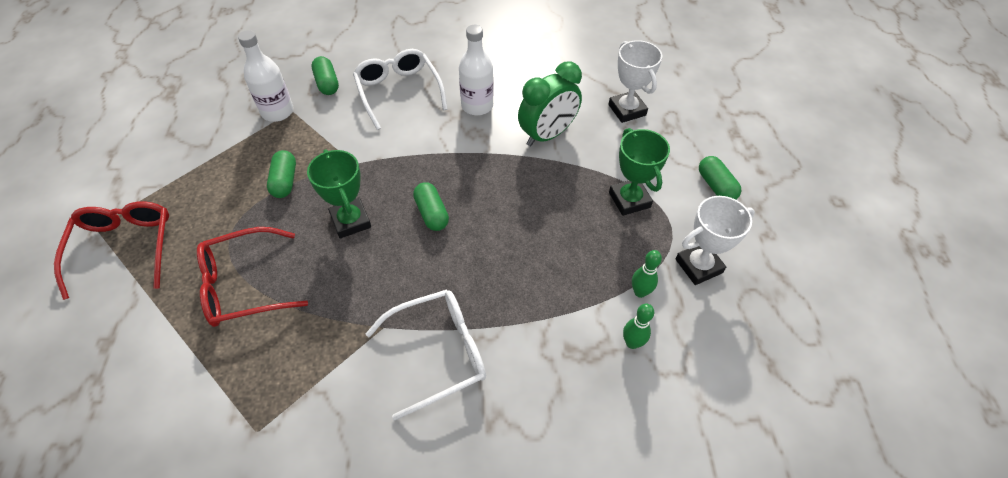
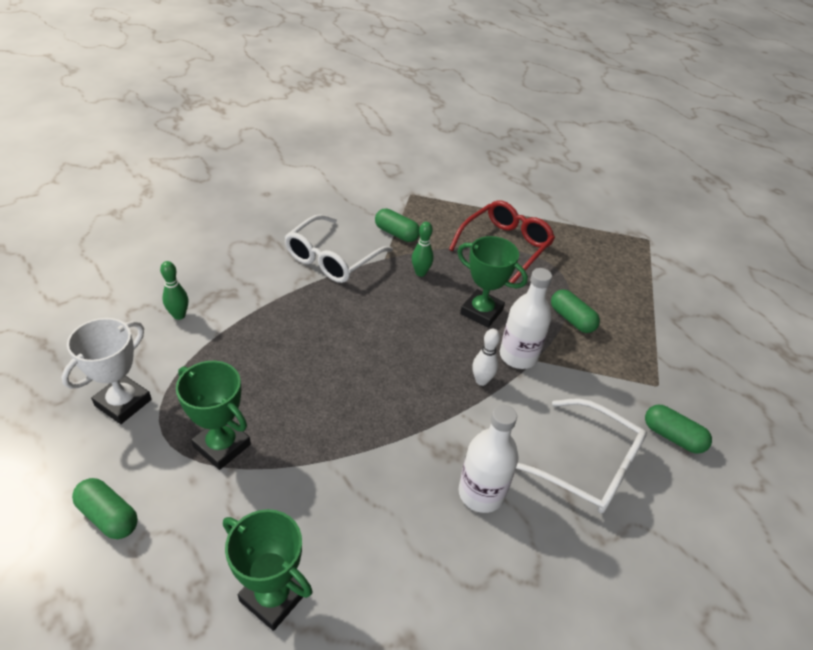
camera: 145 degrees right, 10 degrees down
(125, 248) = (610, 236): red glasses -> none
(277, 112) = (668, 378): white bottle -> white bottle (518, 356)
(411, 166) = (481, 381): none -> white bowling pin
(431, 213) = (420, 345): green capsule -> green capsule (396, 233)
(547, 135) = (364, 491): green clock -> none
(627, 110) = (273, 597): white trophy -> green trophy
(640, 292) = (182, 355): green bowling pin -> green bowling pin (420, 273)

